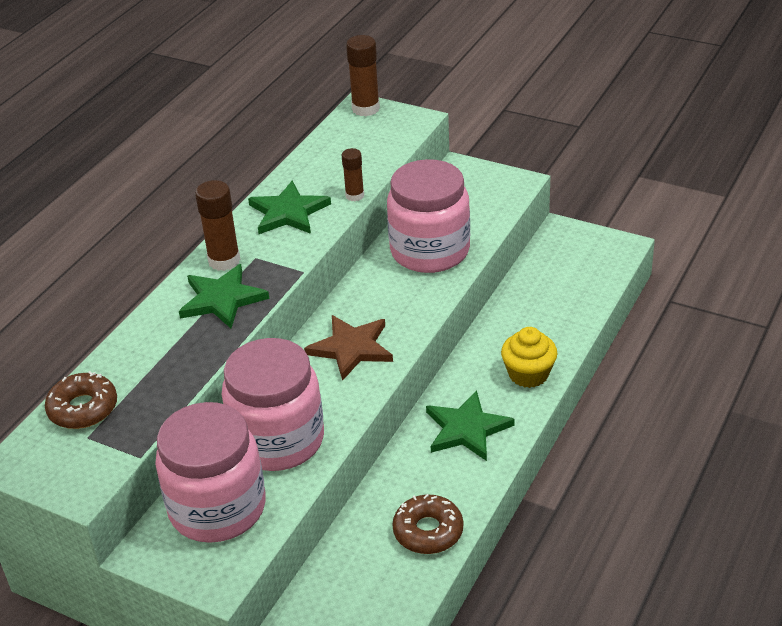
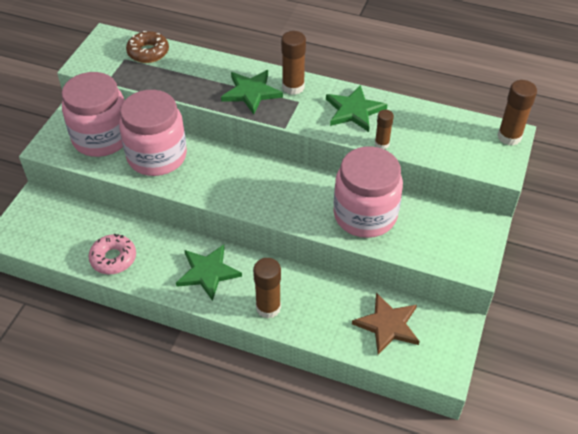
camera: 80 degrees right, 10 degrees up
(351, 348) = (247, 181): brown star -> brown star (388, 325)
(428, 531) = (113, 258): brown donut -> pink donut
(528, 374) = (268, 307): yellow cupcake -> brown glue stick

